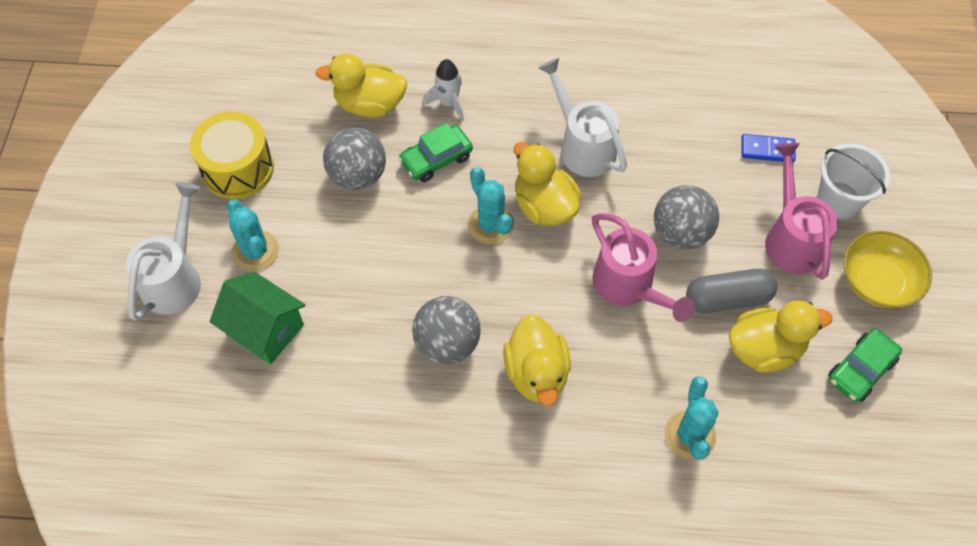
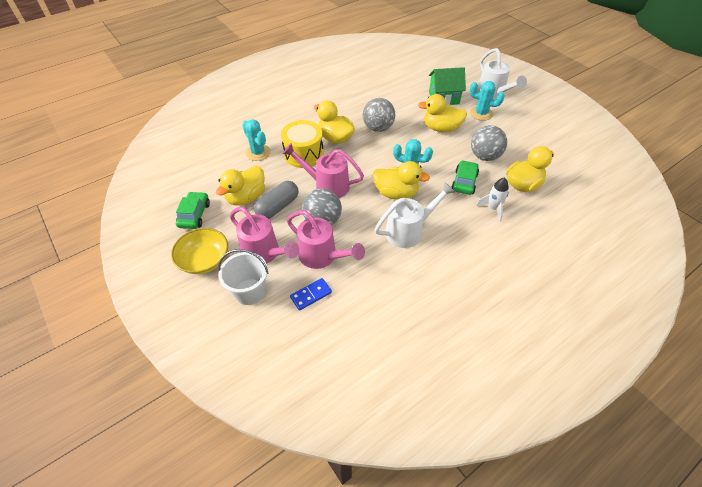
camera: 140 degrees right, 10 degrees down
(238, 169) = (529, 131): yellow drum -> yellow drum (303, 154)
(352, 269) = (441, 128): none -> yellow duck
(582, 146) = (409, 231): white watering can -> white watering can turned 45 degrees counterclockwise
(719, 185) = (322, 256): none -> pink watering can

